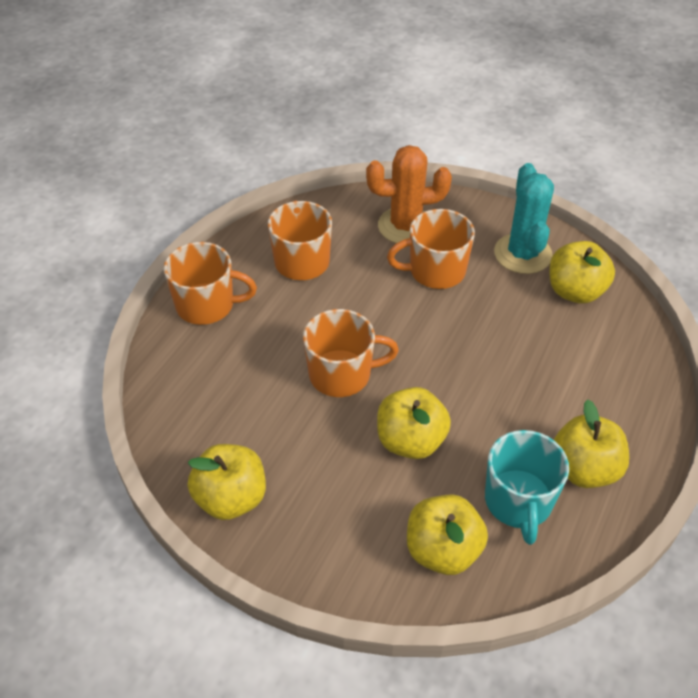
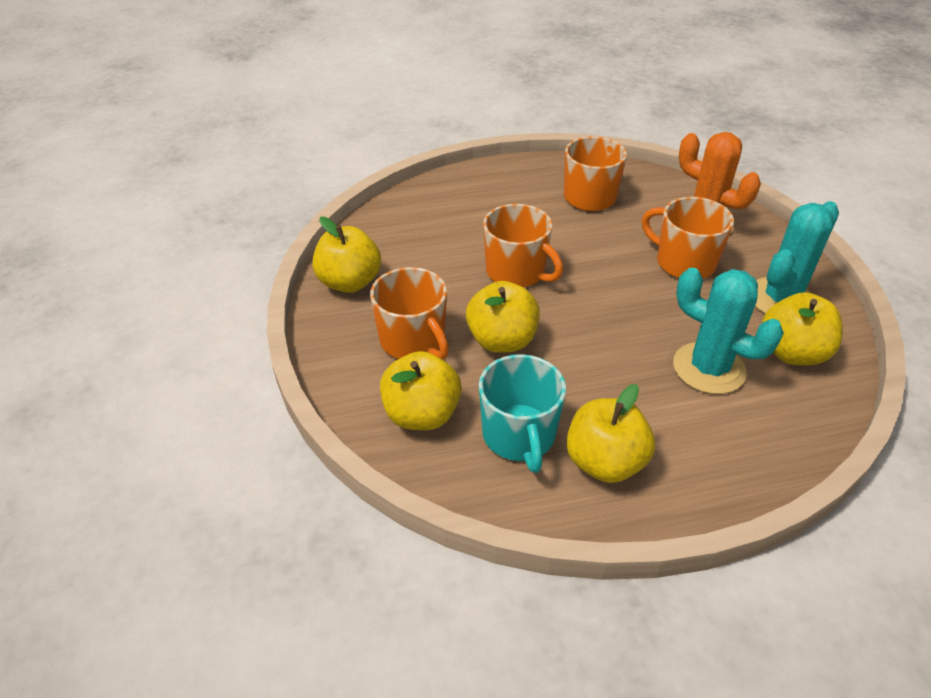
camera: 50 degrees right, 5 degrees down
(206, 305) = (492, 182): orange mug -> orange mug (413, 341)
(518, 502) = (519, 436): turquoise mug -> turquoise mug turned 60 degrees counterclockwise
(550, 344) = (708, 368): none -> turquoise cactus

